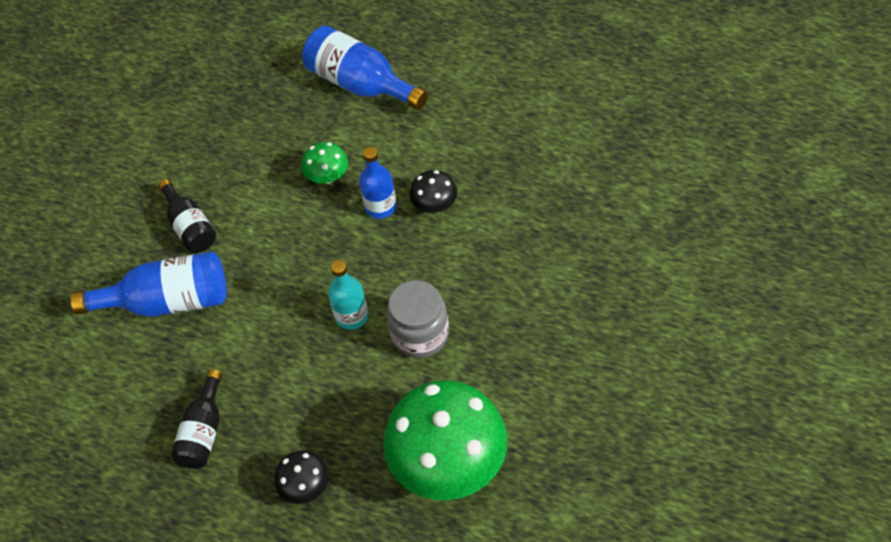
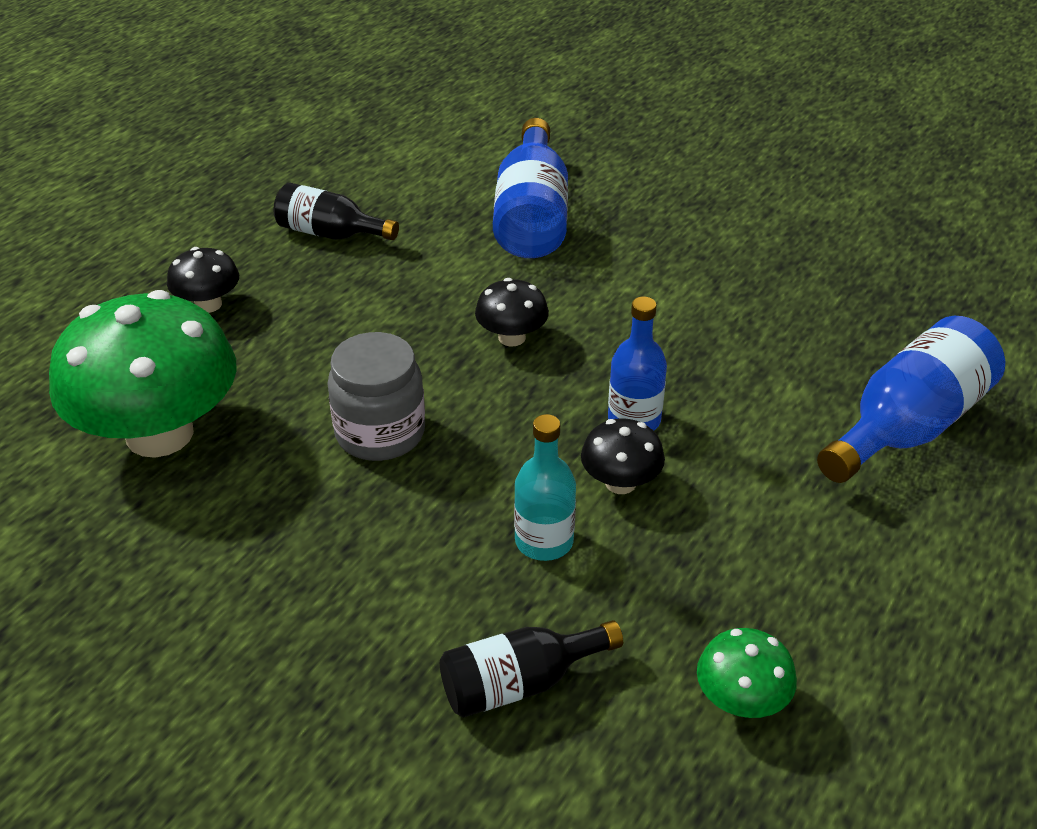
camera: 95 degrees right, 15 degrees down
(190, 227) = (647, 239): black bottle -> black bottle (519, 683)
(313, 284) = (512, 337): none -> black mushroom
(328, 176) = (708, 370): green mushroom -> green mushroom (741, 701)
(352, 316) = (442, 368): turquoise bottle -> turquoise bottle (544, 541)

